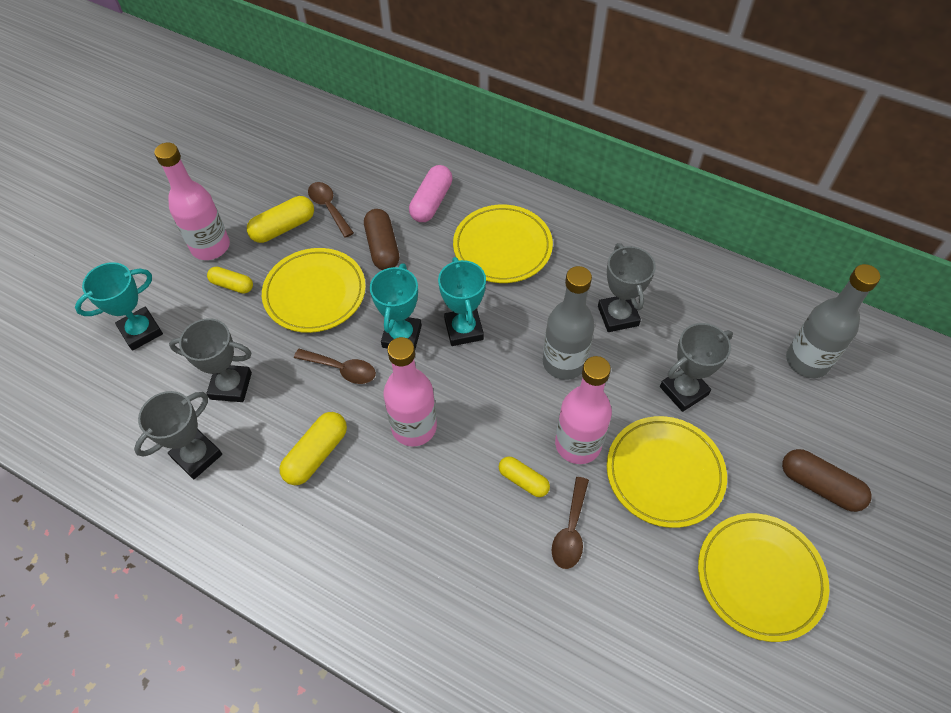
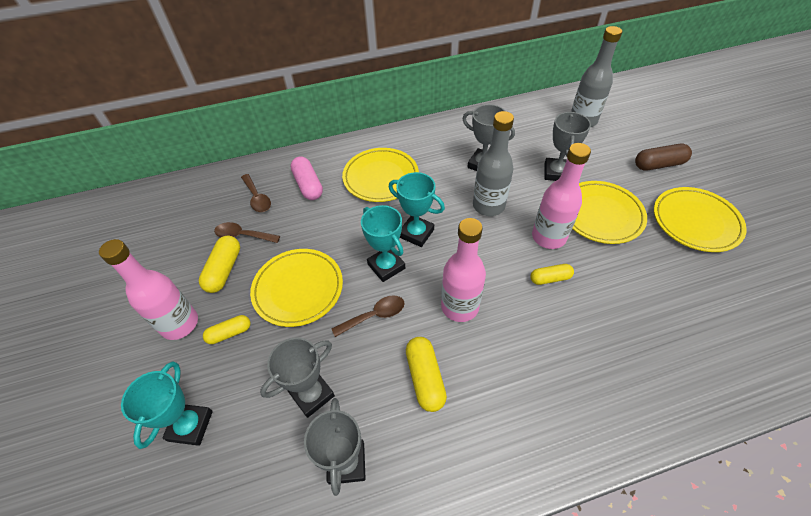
camera: 45 degrees left, 5 degrees down
(382, 247) = (309, 230): brown capsule -> none
(570, 530) = (603, 280): brown spoon -> brown spoon (257, 198)

